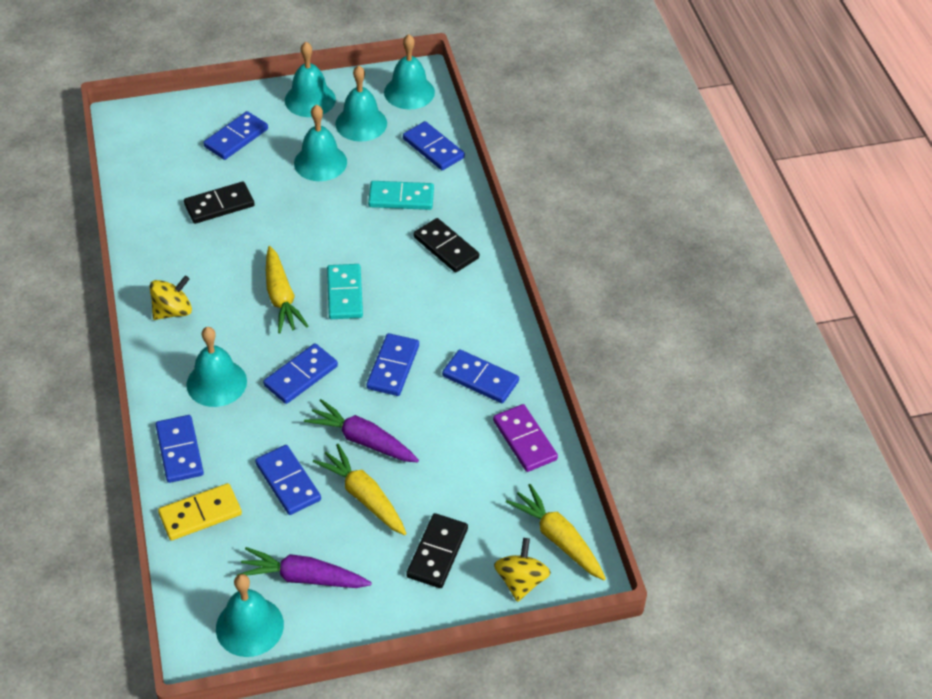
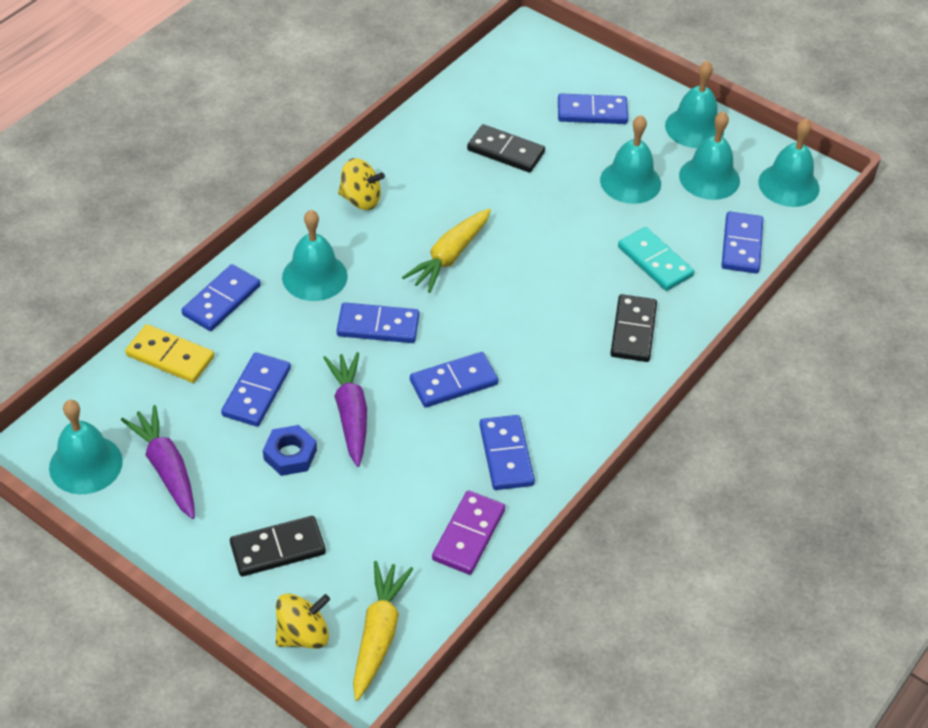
camera: 50 degrees right, 0 degrees up
(345, 294) = (500, 296): turquoise domino -> none
(363, 496) = (290, 454): yellow carrot -> blue nut

